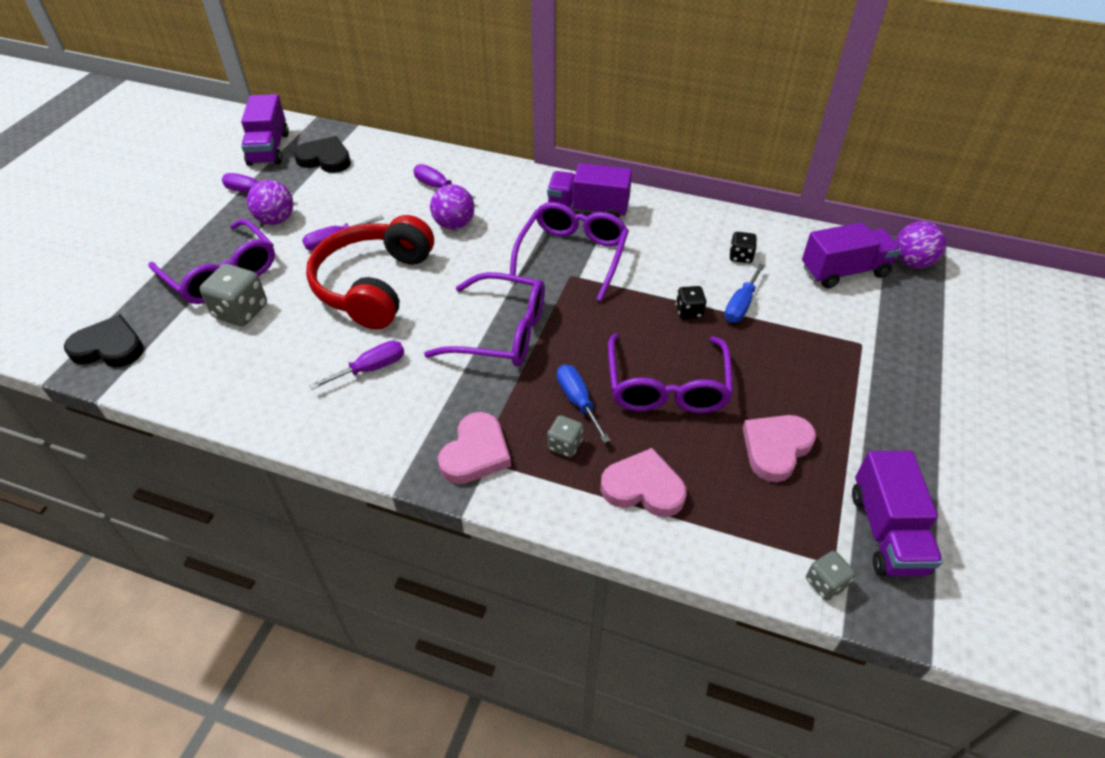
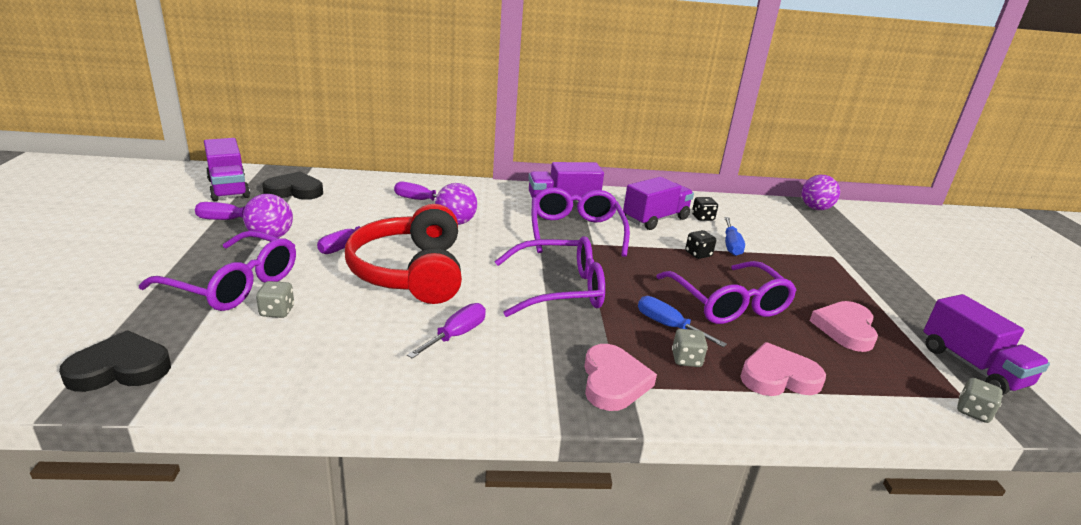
camera: 25 degrees left, 20 degrees down
(241, 311) = (277, 311): grey dice -> grey dice, size x0.57
(844, 271) = (779, 218): purple truck -> purple truck (655, 219)

